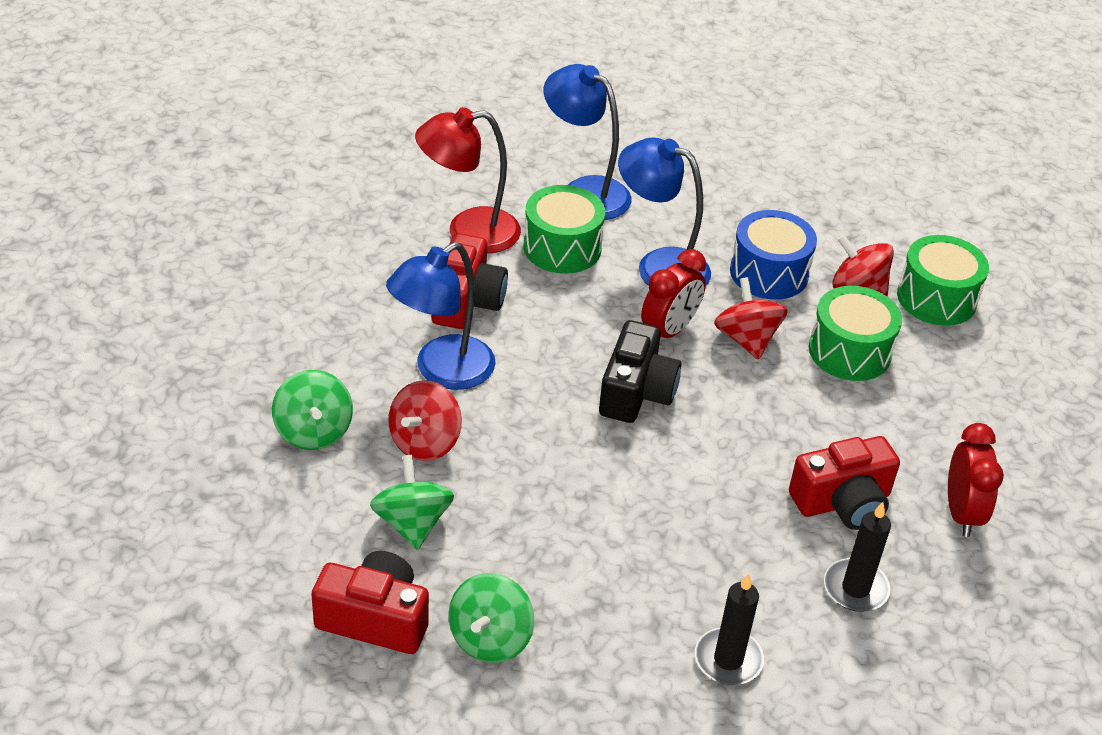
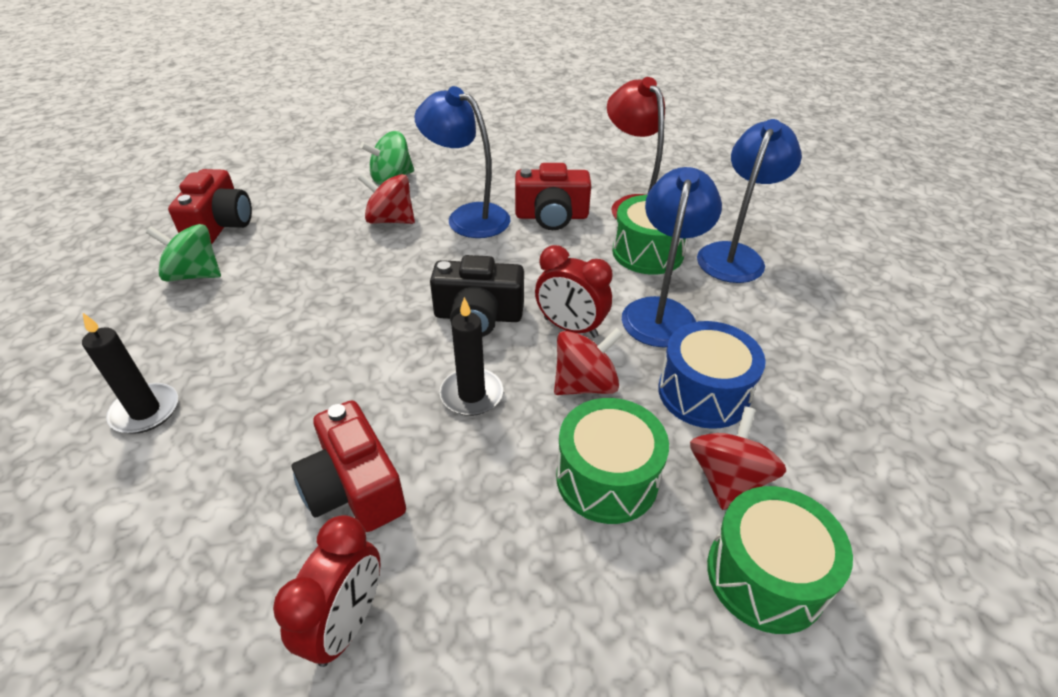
camera: 80 degrees right, 0 degrees up
(412, 523) = (309, 226): green spinning top -> none
(855, 588) = (224, 509): black candle -> black candle (471, 394)
(961, 513) = (346, 623): red clock -> red clock turned 60 degrees counterclockwise

